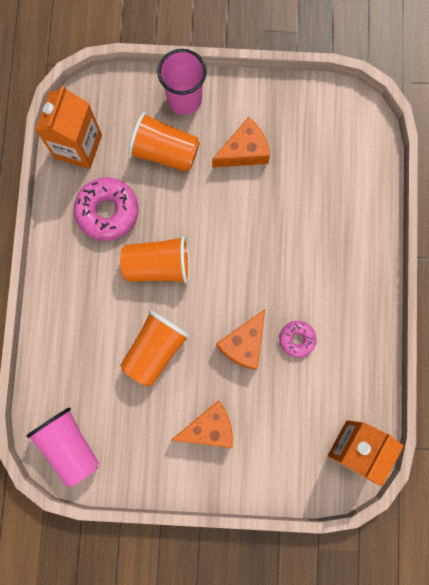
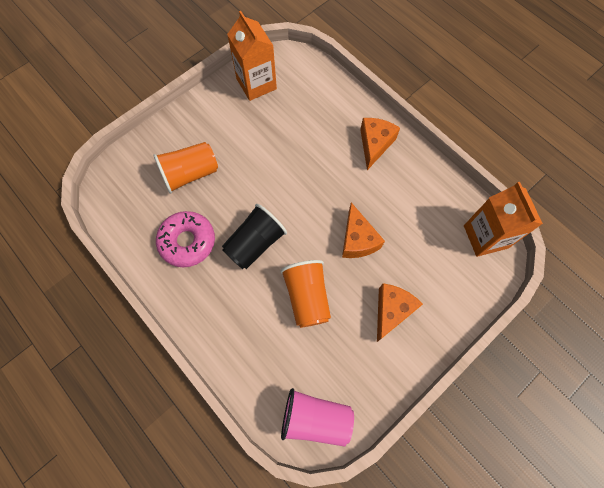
camera: 45 degrees left, 10 degrees down
(78, 146) = (127, 220): orange carton -> orange carton (256, 84)
(158, 265) = (255, 243): orange cup -> black cup
(184, 99) = (172, 134): pink cup -> none
(244, 151) = (240, 132): orange cheese -> orange cheese (374, 144)
(297, 339) = (385, 207): pink donut -> none

